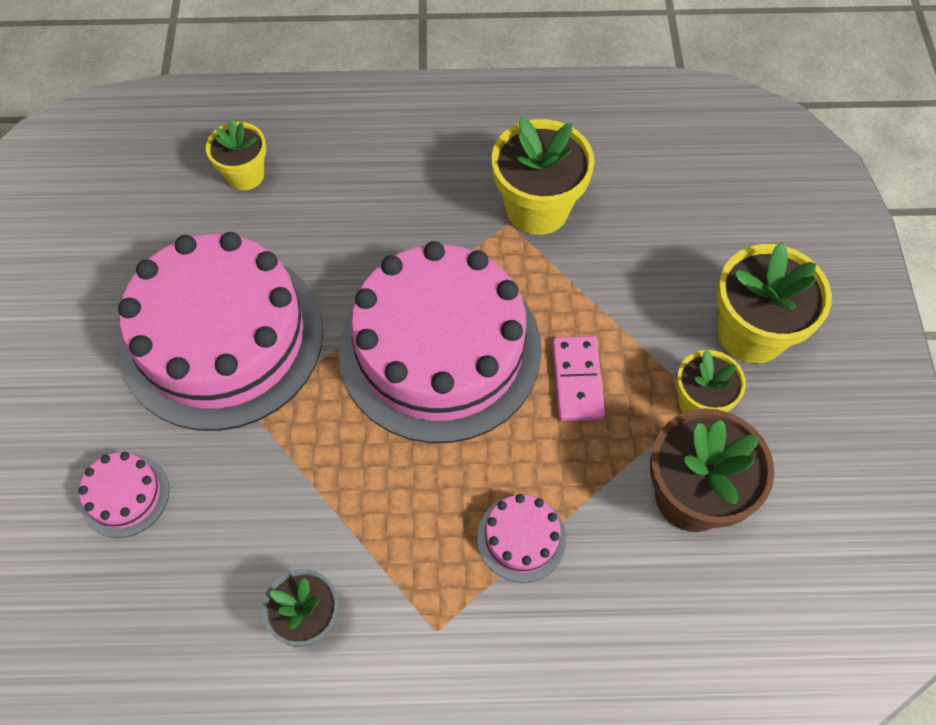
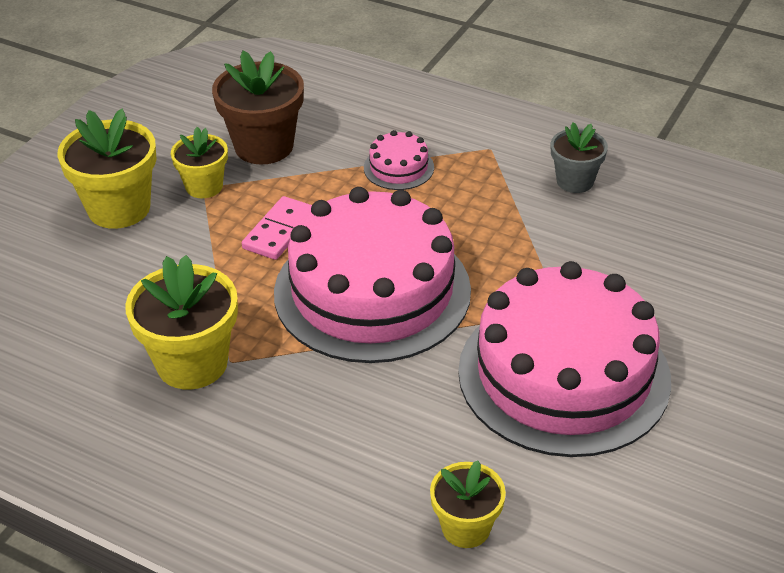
camera: 150 degrees left, 20 degrees down
(125, 495) = (693, 294): pink cake -> none

